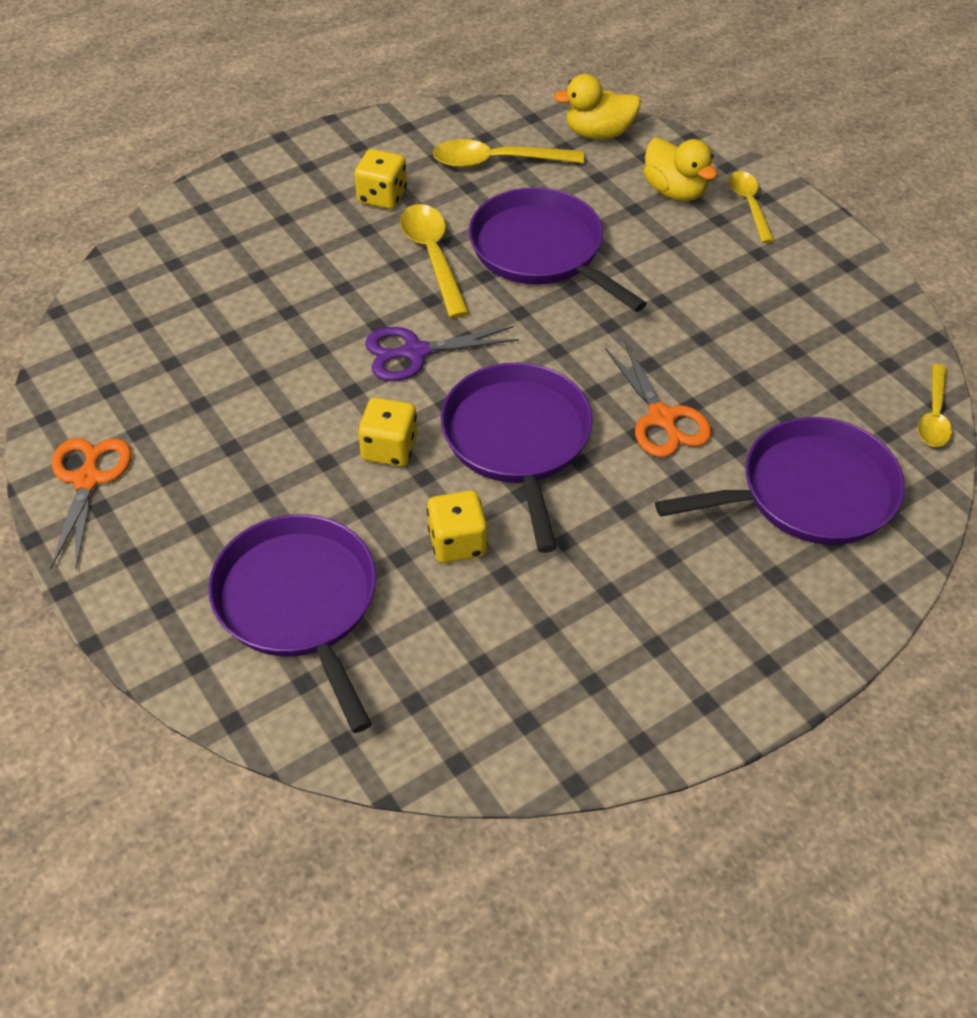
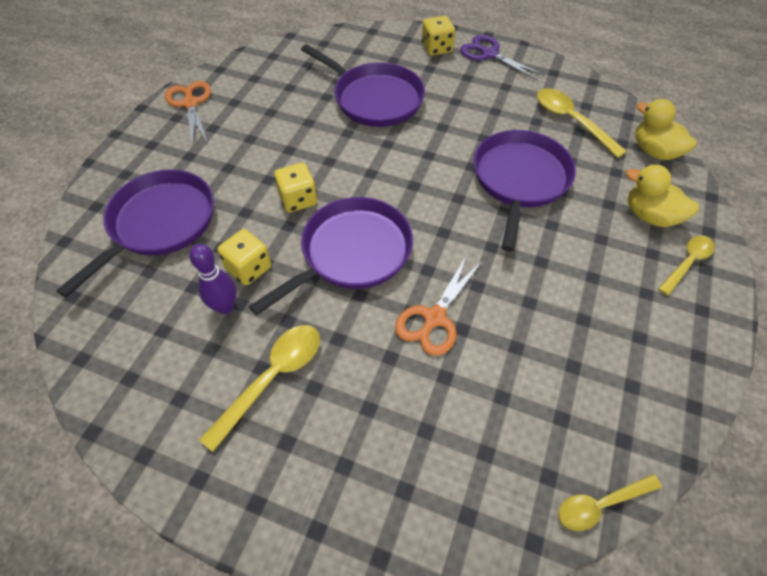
camera: 55 degrees right, 5 degrees up
(87, 479) = (190, 103): orange scissors -> orange scissors turned 75 degrees counterclockwise
(382, 196) = (487, 93): yellow dice -> yellow dice (436, 48)
(414, 352) = (380, 170): purple scissors -> purple scissors (489, 54)
(433, 257) = (463, 137): yellow spoon -> yellow spoon (272, 378)
(497, 589) = (225, 307): none -> purple bowling pin
(675, 191) = (650, 216): yellow duck -> yellow duck turned 105 degrees clockwise
(810, 492) = (441, 449): purple pan -> purple pan (375, 99)

